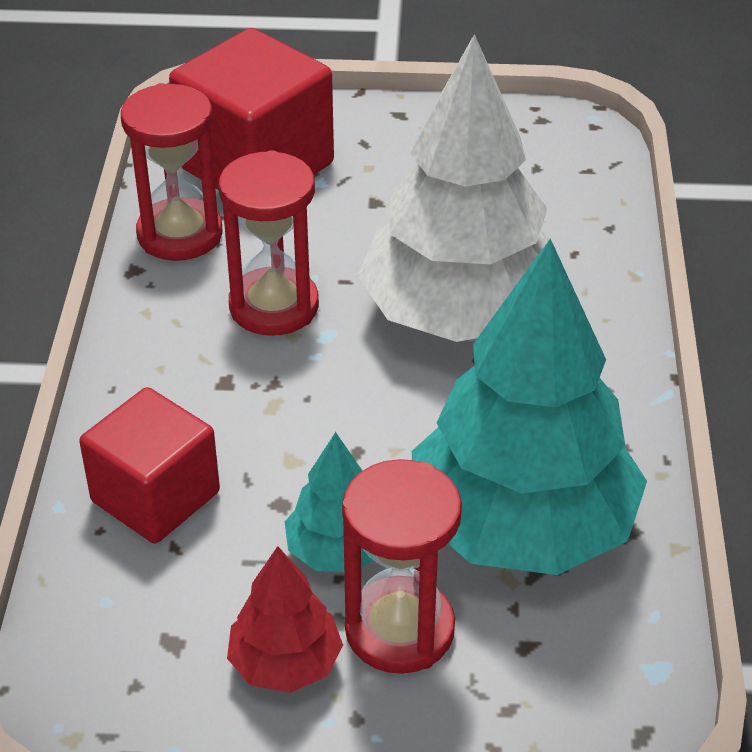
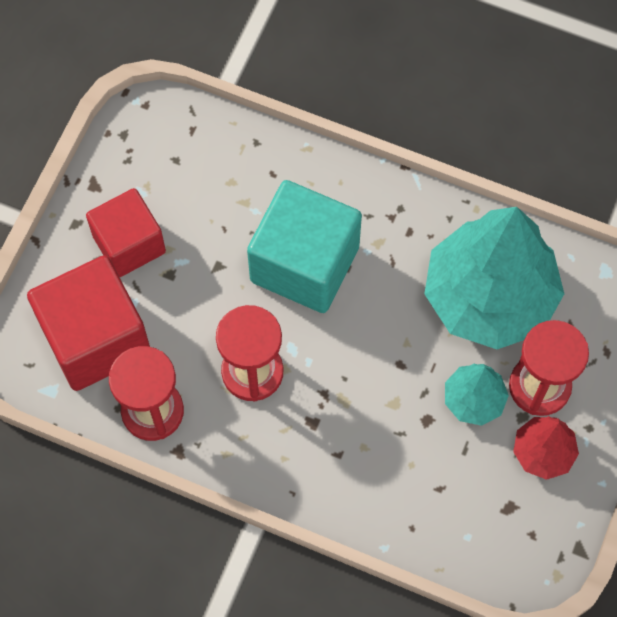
camera: 70 degrees left, 25 degrees up
(155, 497) = (397, 489): red cube -> red cube (129, 244)
(459, 315) = (304, 264): white tree -> turquoise cube

